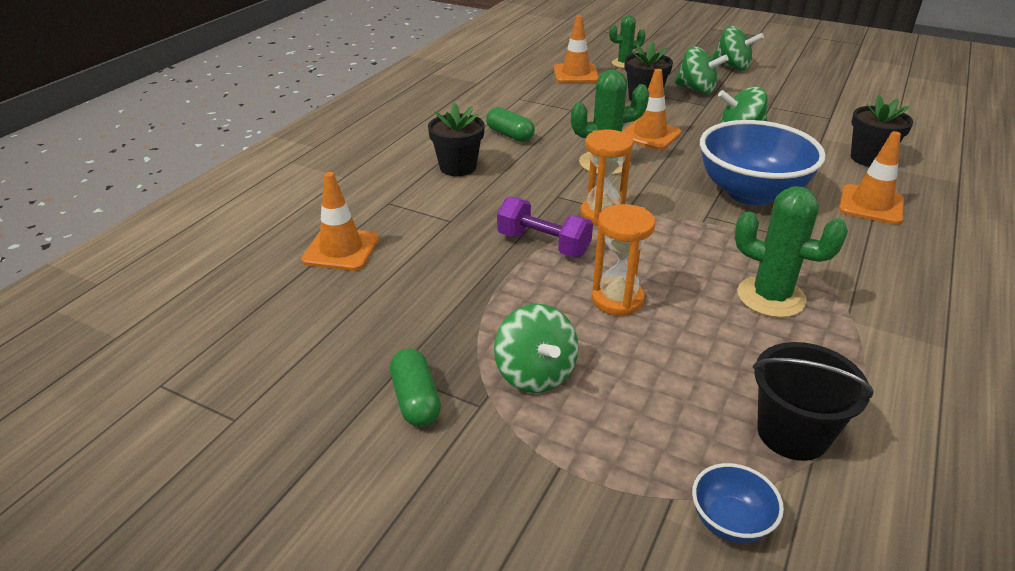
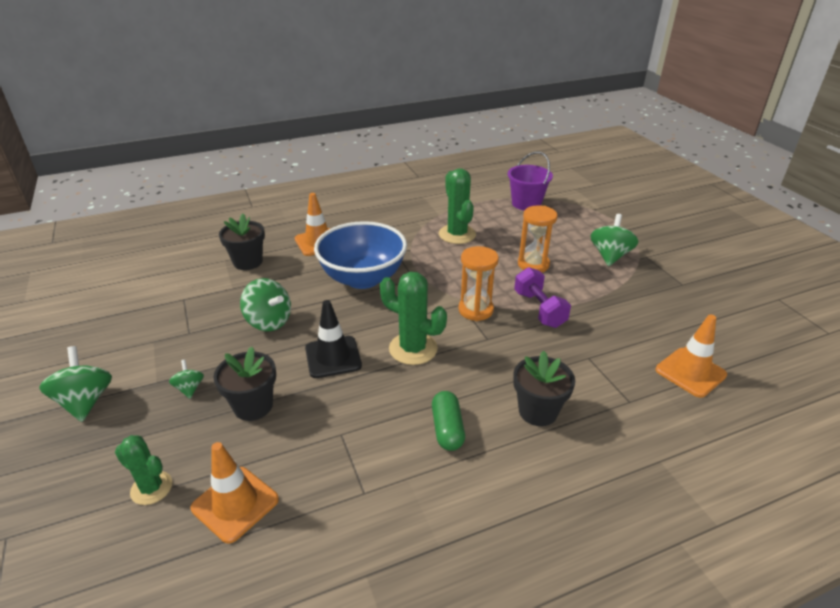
camera: 140 degrees left, 0 degrees up
(416, 400) = (677, 270): green capsule -> none
(650, 135) = (333, 357): orange traffic cone -> black traffic cone
(696, 90) = (189, 388): green spinning top -> green spinning top, size x0.54
(730, 522) = (580, 199): blue bowl -> none
(792, 433) = (526, 203): black bucket -> purple bucket

